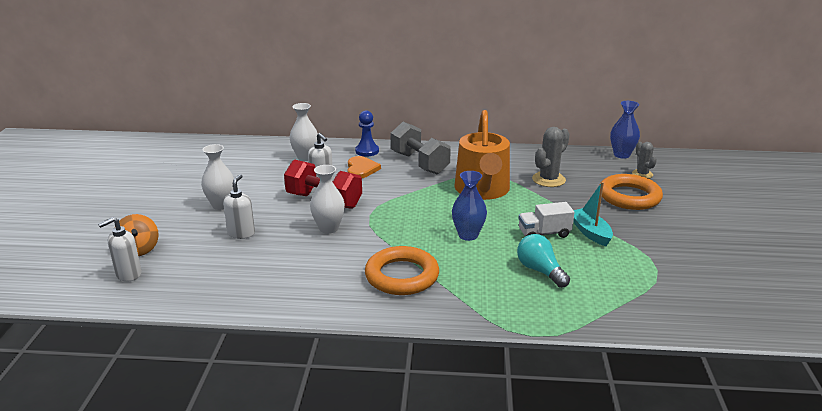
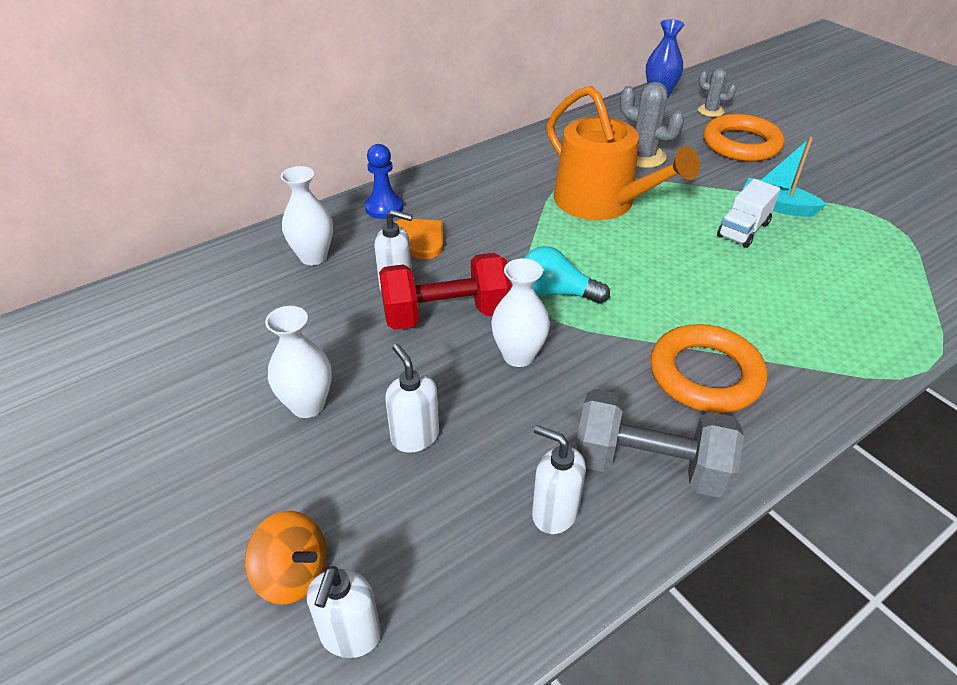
camera: 40 degrees left, 15 degrees up
(249, 283) = (554, 513): none -> white soap dispenser
(419, 163) = (477, 197): grey dumbbell -> grey dumbbell (649, 466)
(468, 235) = (681, 273): blue vase -> none
(540, 271) = (811, 281): turquoise light bulb -> turquoise light bulb (557, 292)
(548, 180) = (643, 156): grey cactus -> grey cactus turned 60 degrees counterclockwise

